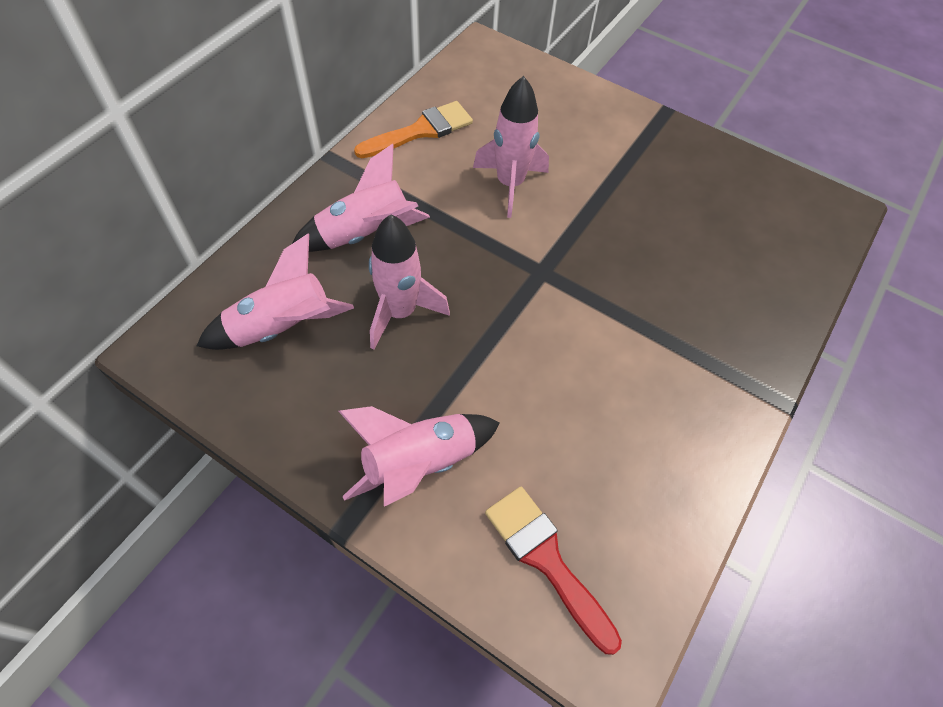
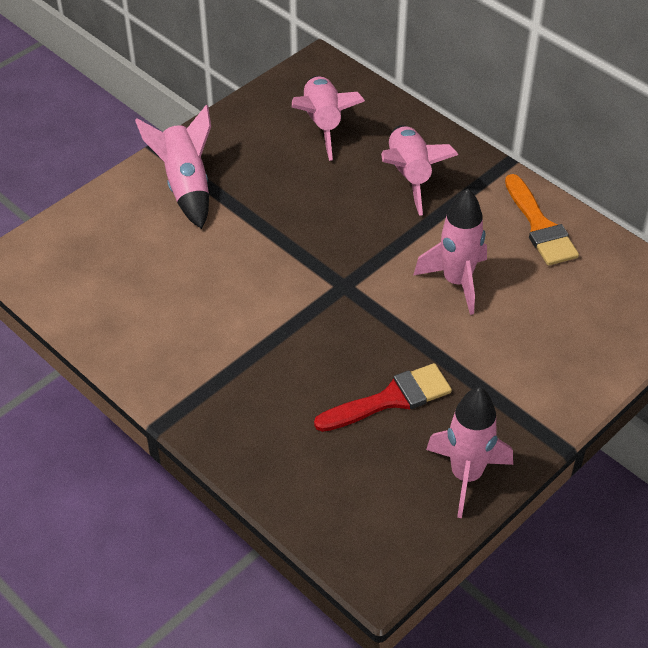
camera: 105 degrees right, 10 degrees down
(400, 312) = (321, 189): pink rocket -> pink rocket (466, 475)
(546, 559) = (92, 240): red brush -> red brush (390, 399)

